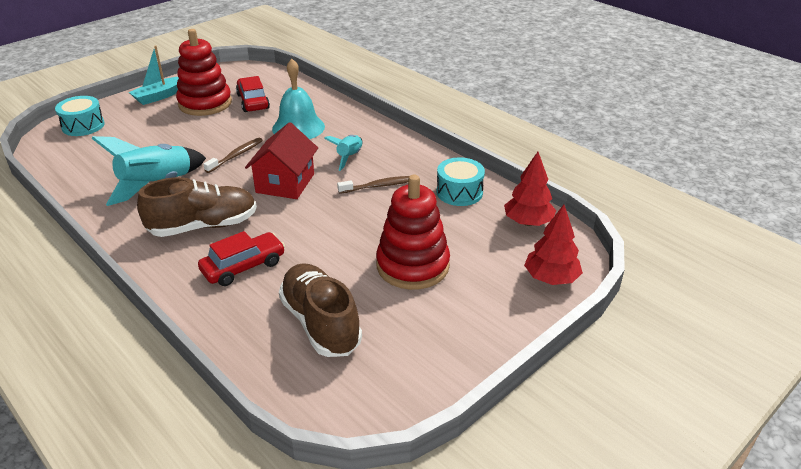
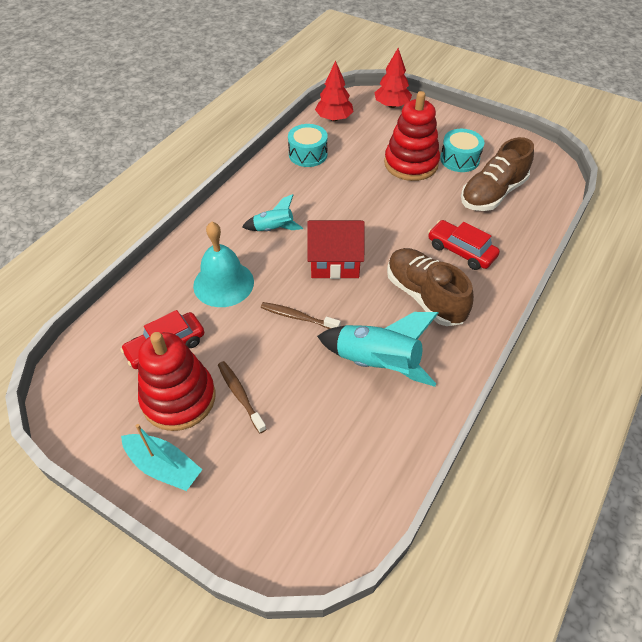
camera: 105 degrees left, 15 degrees up
(83, 126) = (272, 525): turquoise drum -> turquoise drum (459, 159)
(378, 186) = (316, 200): brown toothbrush -> brown toothbrush (240, 395)

